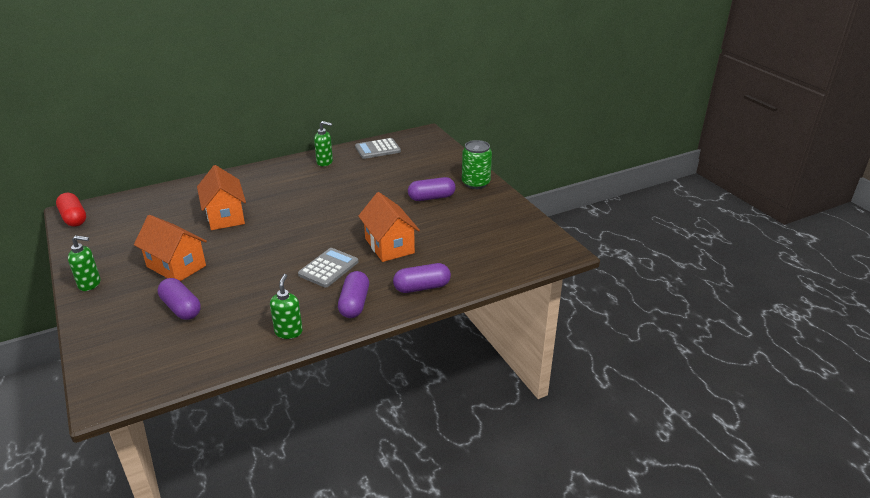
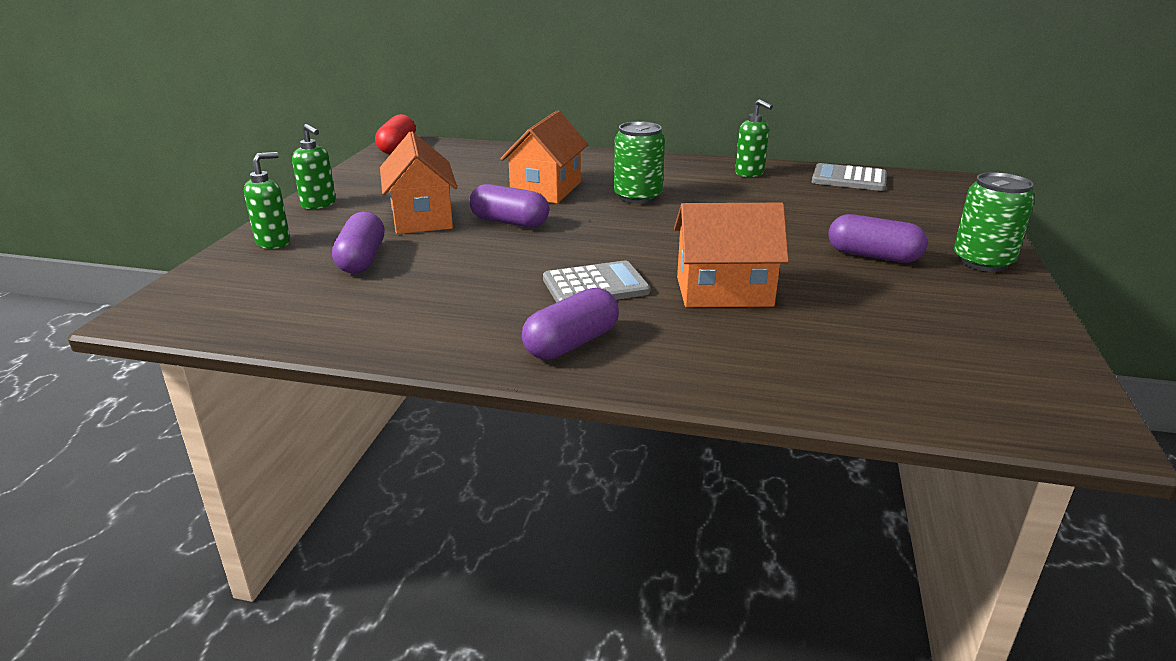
camera: 40 degrees right, 5 degrees down
(284, 202) = (637, 197): none -> green can
(288, 332) = (435, 338): green soap dispenser -> green soap dispenser (273, 242)
(389, 246) = (724, 292): orange house -> orange house turned 75 degrees clockwise
(422, 287) = (708, 367): purple capsule -> purple capsule (509, 222)

